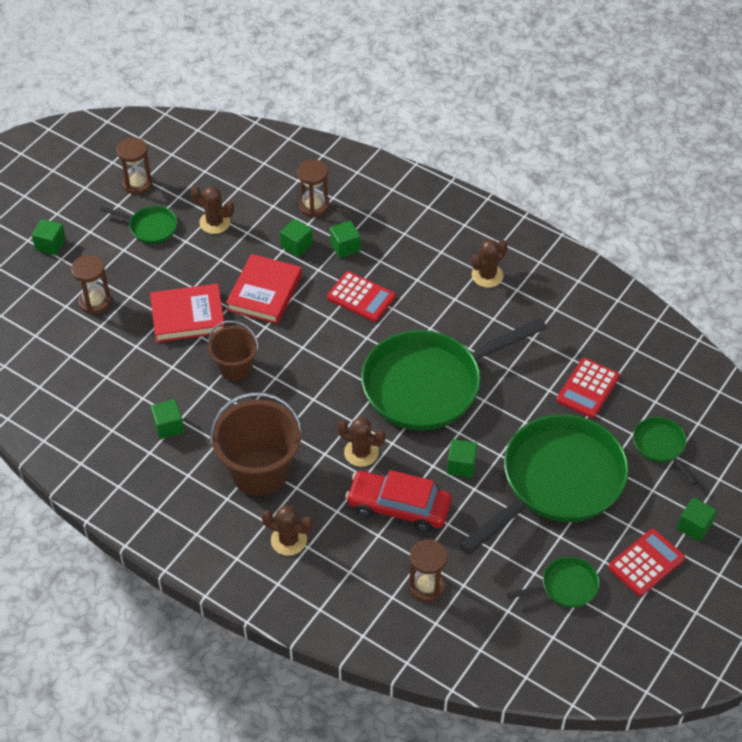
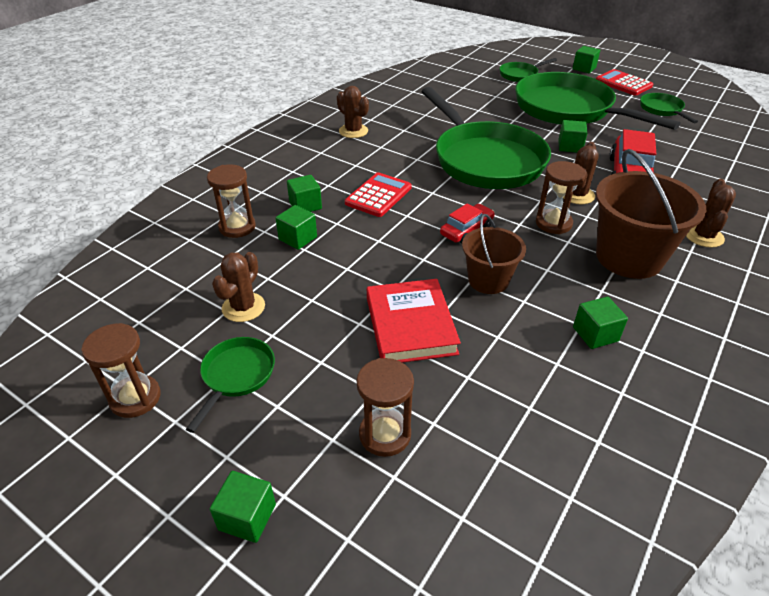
camera: 90 degrees left, 10 degrees down
(264, 292) = (370, 261): red book -> none
(305, 359) = (466, 230): none -> red car
(426, 586) = (702, 163): brown hourglass -> brown hourglass (553, 223)
(588, 388) = (473, 96): red calculator -> none

